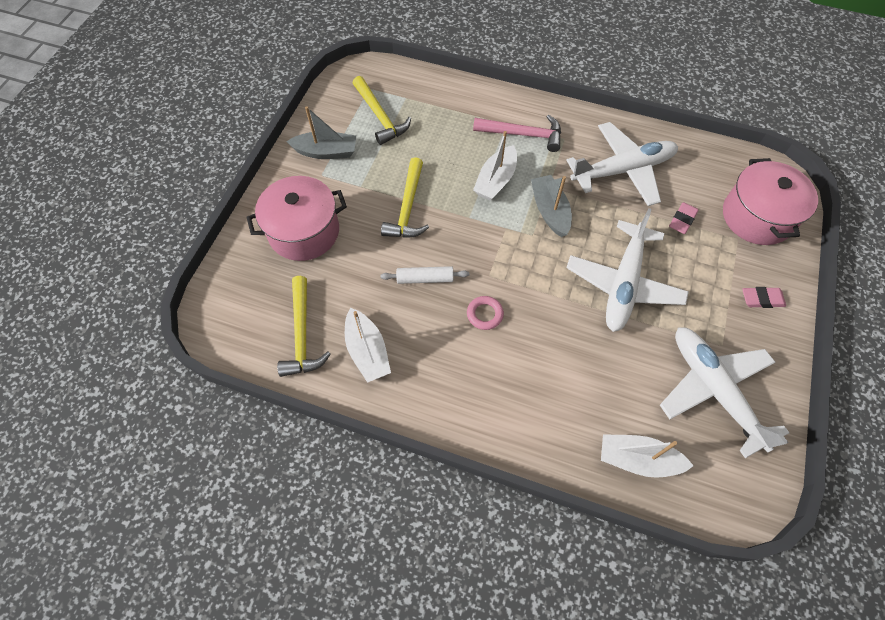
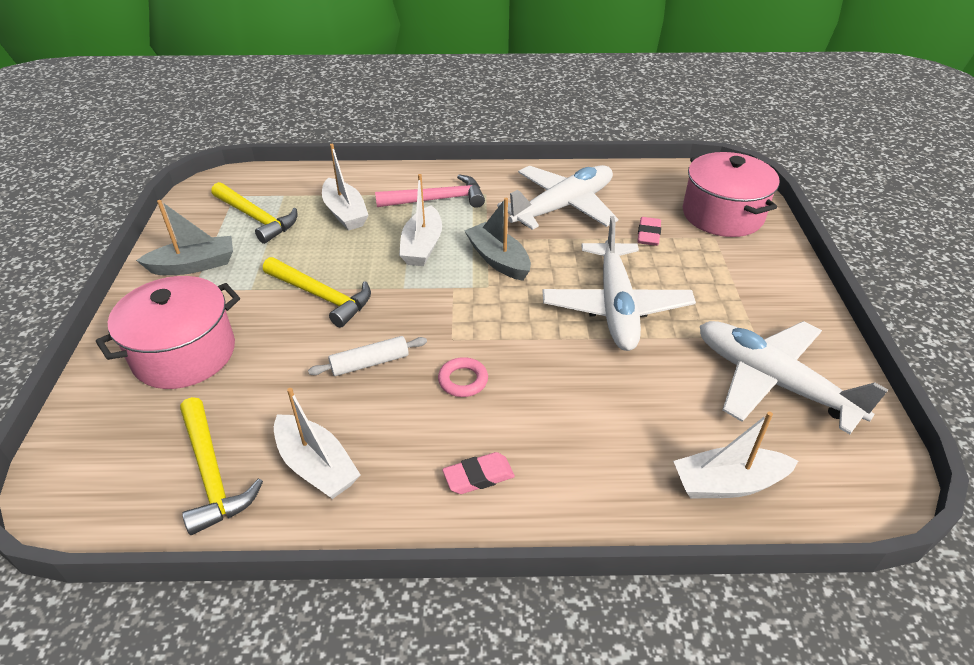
camera: 20 degrees left, 20 degrees down
(408, 207) = (321, 296): yellow hammer -> yellow hammer turned 45 degrees counterclockwise
(447, 129) = (345, 213): none -> white boat
(762, 299) = (771, 283): pink eraser -> pink eraser (478, 477)

